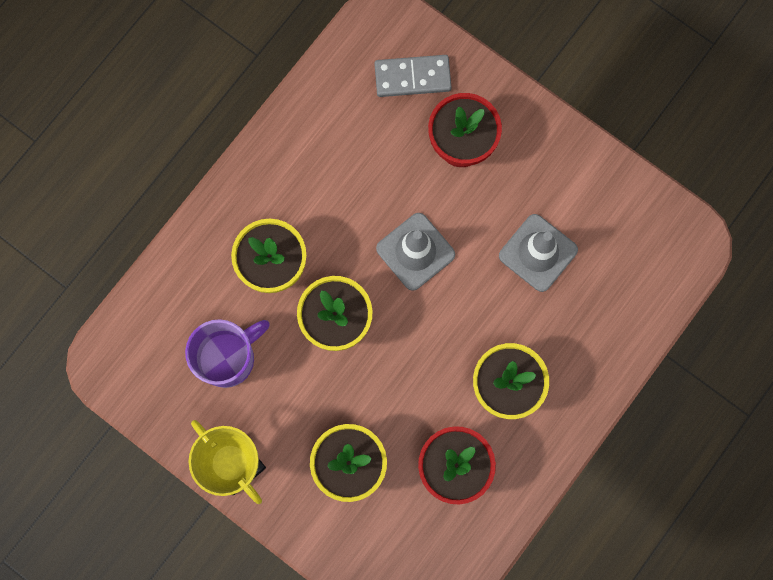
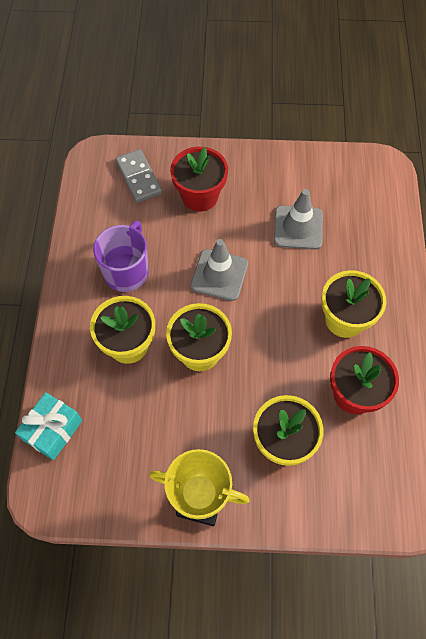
camera: 35 degrees left, 15 degrees down
(149, 305) = (52, 430): none -> turquoise gift
(228, 358) = (139, 428): purple mug -> purple mug (127, 271)
(412, 77) = (139, 177): grey domino -> grey domino turned 75 degrees counterclockwise

